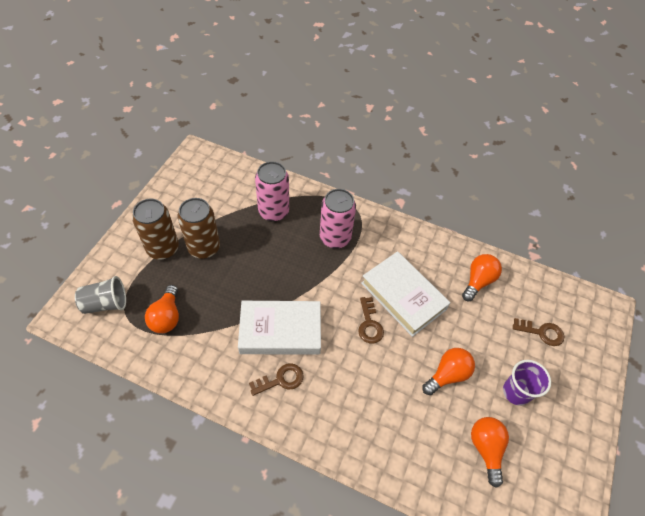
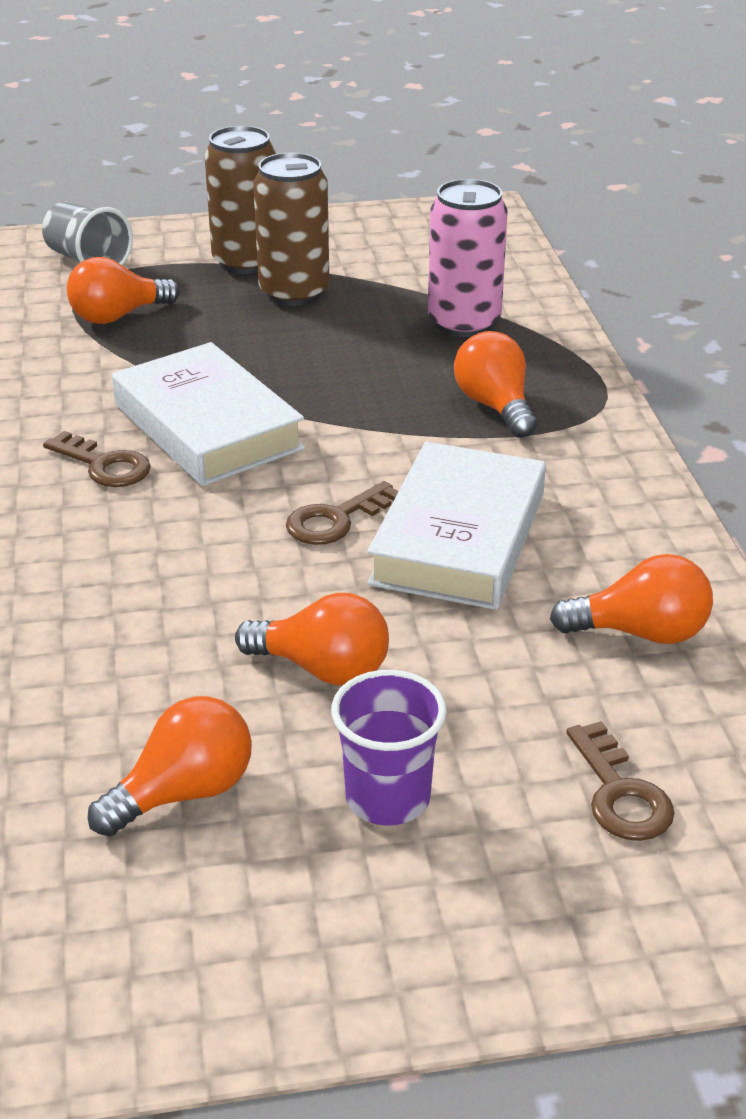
camera: 60 degrees right, 20 degrees down
(335, 238) = (495, 406): pink can -> orange light bulb

